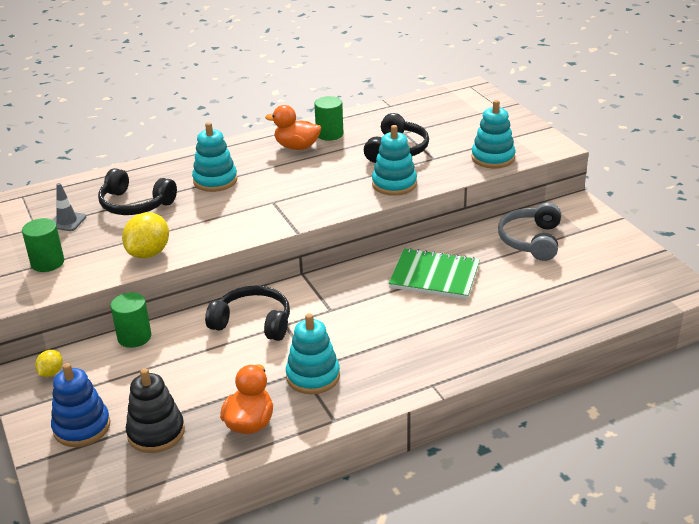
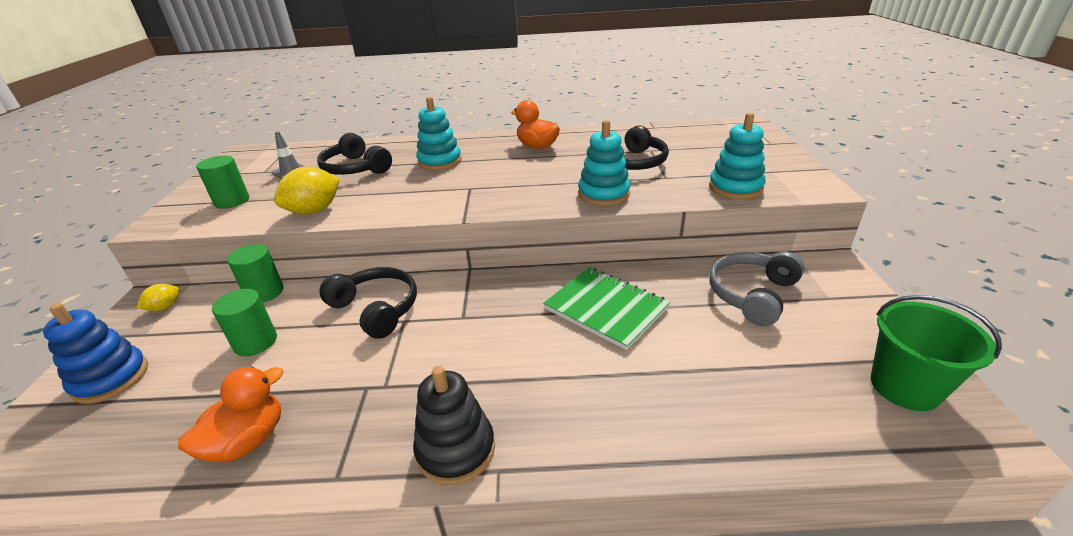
camera: 25 degrees right, 0 degrees up
(156, 433) = (155, 414): black stacking toy -> black stacking toy (456, 449)
(313, 376) = (371, 399): turquoise stacking toy -> none
(329, 134) = (576, 141): green cylinder -> green cylinder (255, 342)
(640, 275) = (904, 387): none -> green bucket

